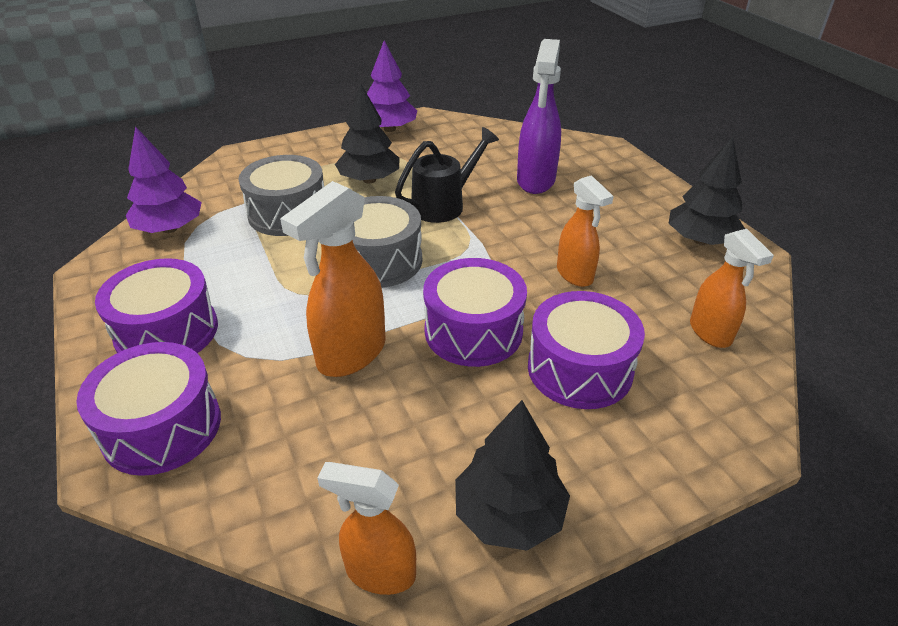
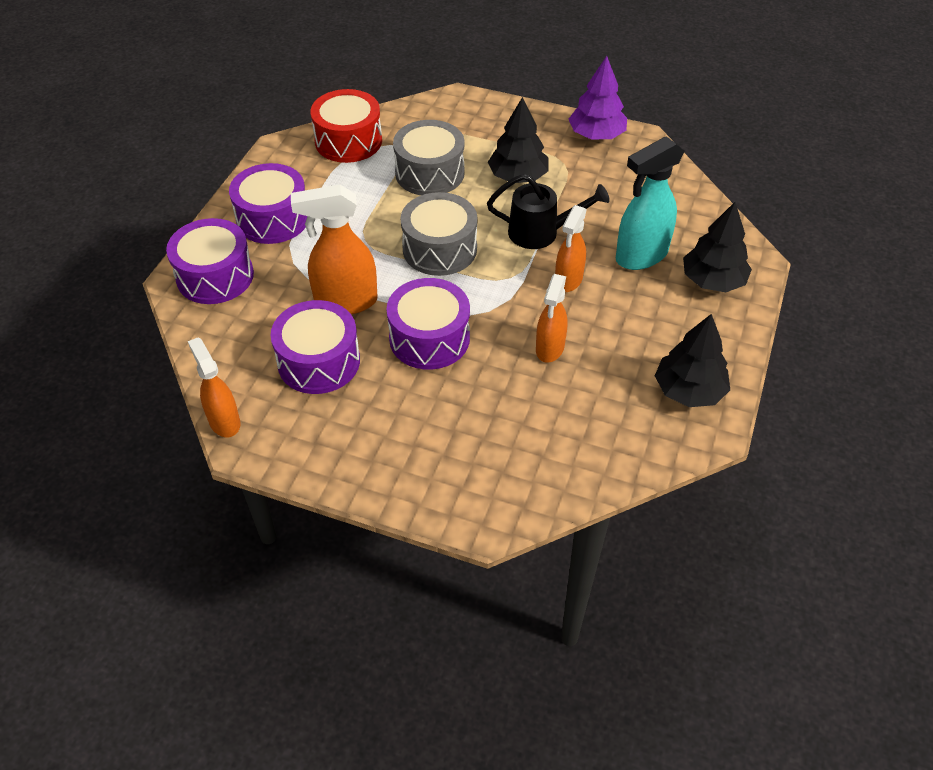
camera: 45 degrees right, 10 degrees up
(170, 229) = (348, 141): purple tree -> red drum
(509, 514) = (309, 446): black tree -> black tree (712, 281)
(535, 181) = (640, 256): purple spray bottle -> turquoise spray bottle
(579, 369) = (455, 408): purple drum -> purple drum (319, 361)
(710, 333) = (574, 453): orange spray bottle -> orange spray bottle (568, 280)

